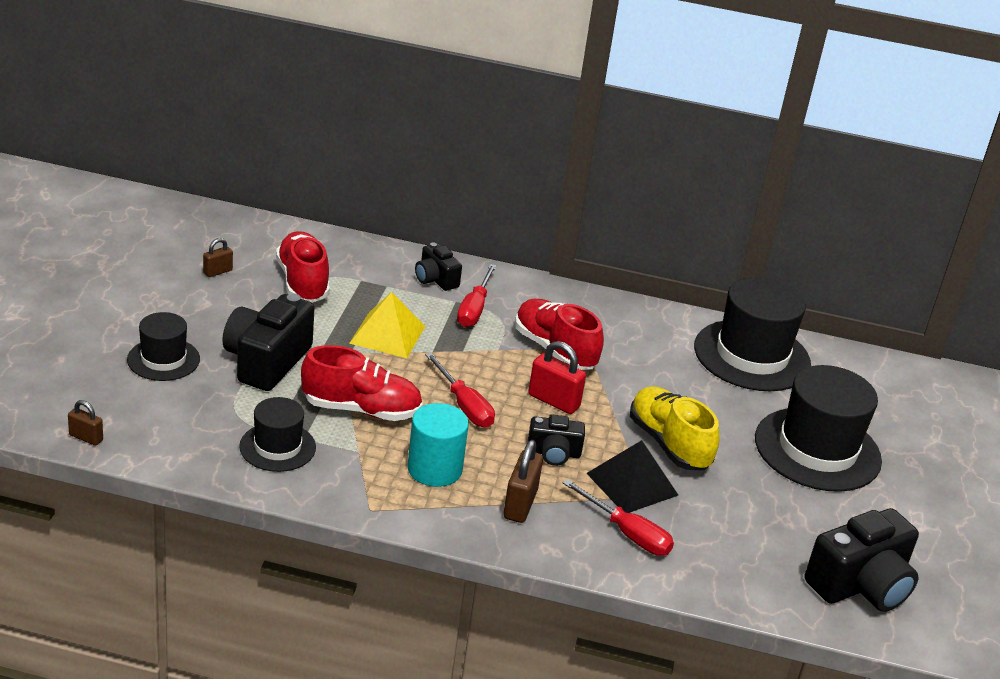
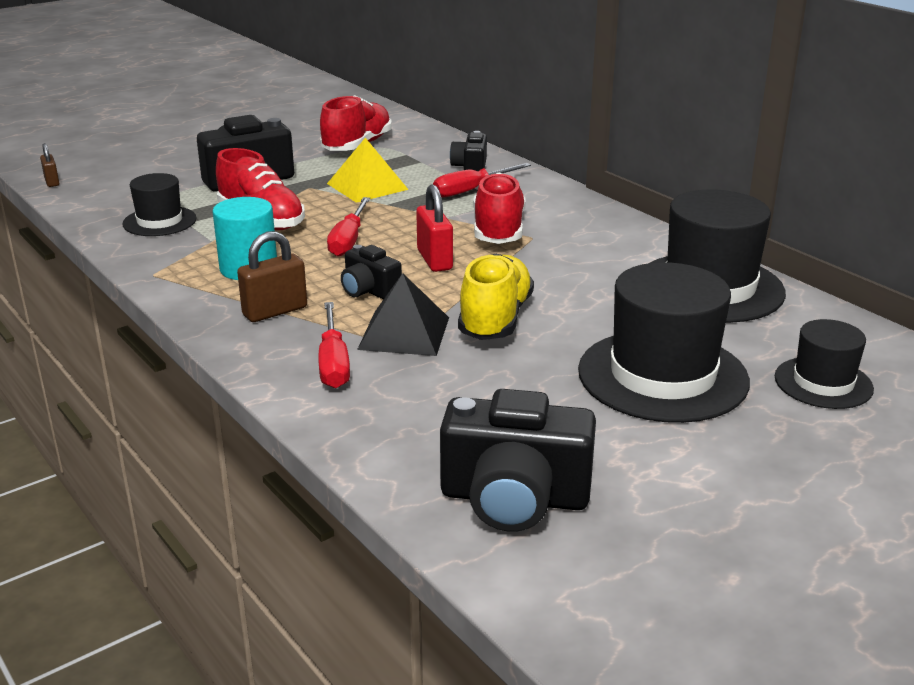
camera: 45 degrees right, 5 degrees down
(163, 359) = (178, 159): black hat -> black hat (823, 383)
(217, 272) = (305, 127): brown padlock -> none

